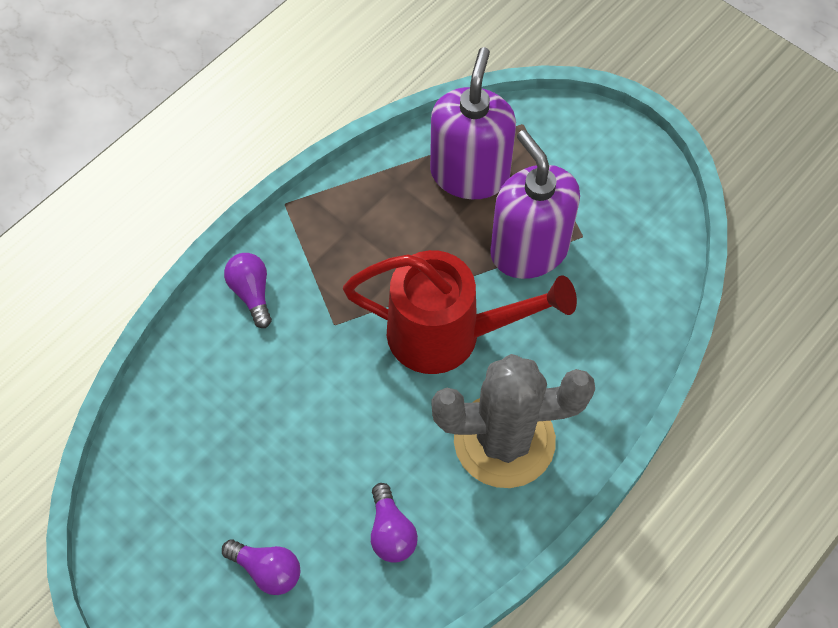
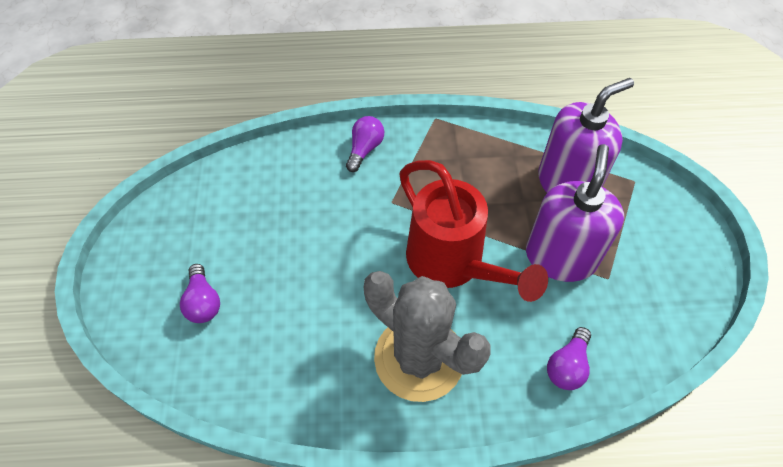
camera: 45 degrees right, 5 degrees down
(391, 532) = (291, 347): purple light bulb -> purple light bulb (567, 366)

